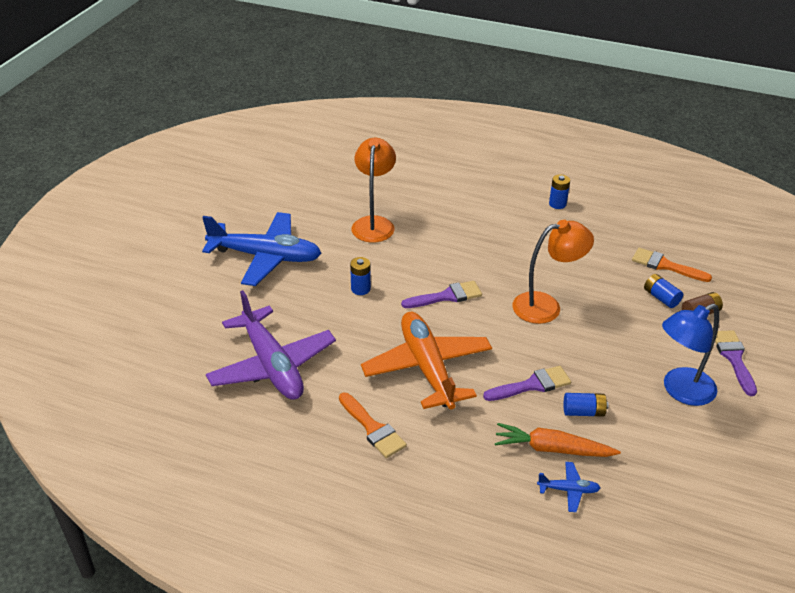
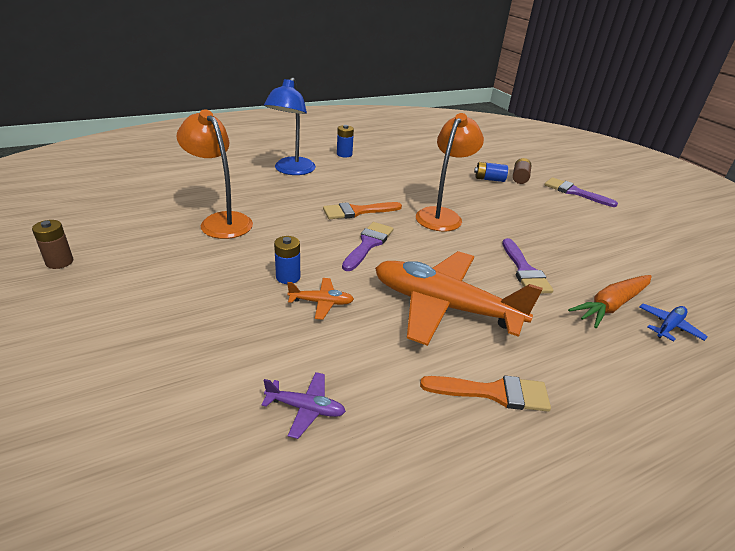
camera: 50 degrees left, 5 degrees down
(256, 208) = (59, 262): none -> brown battery
(265, 257) = (138, 301): blue plane -> none
(272, 365) = (305, 408): purple plane -> purple plane, size x0.41
(357, 317) = (321, 302): none -> orange plane
(532, 385) = (524, 270): purple brush -> purple brush turned 150 degrees clockwise
(583, 412) = (578, 268): blue battery -> none
(665, 265) = (460, 162): orange brush -> orange brush (357, 211)
(680, 391) = (590, 223): blue lamp -> blue lamp (292, 170)

